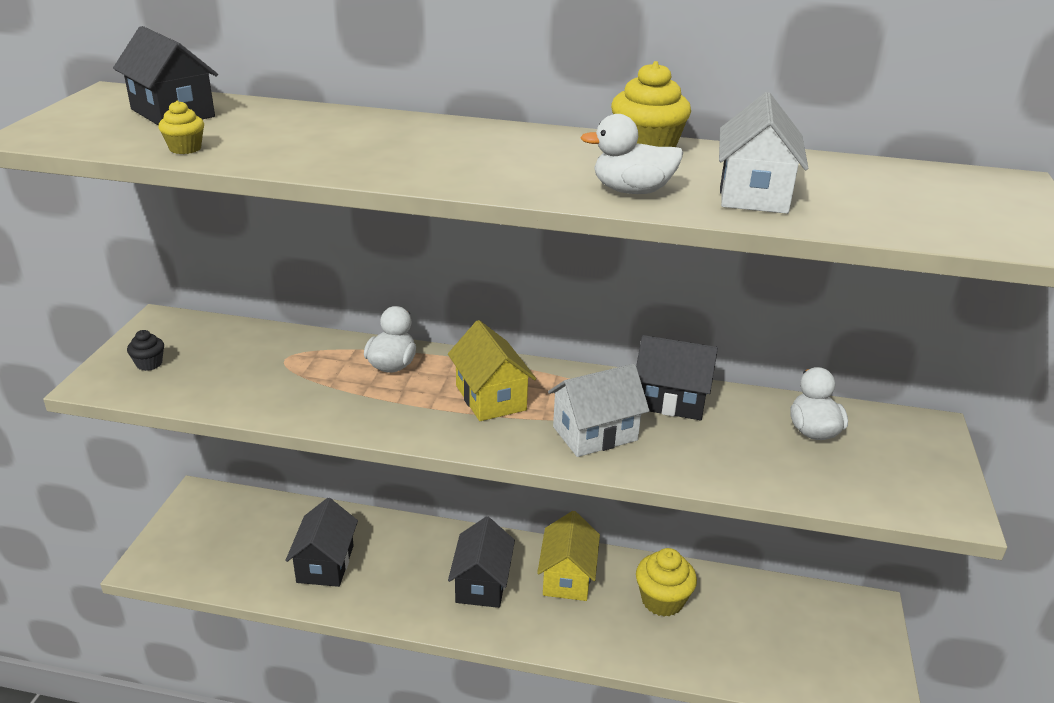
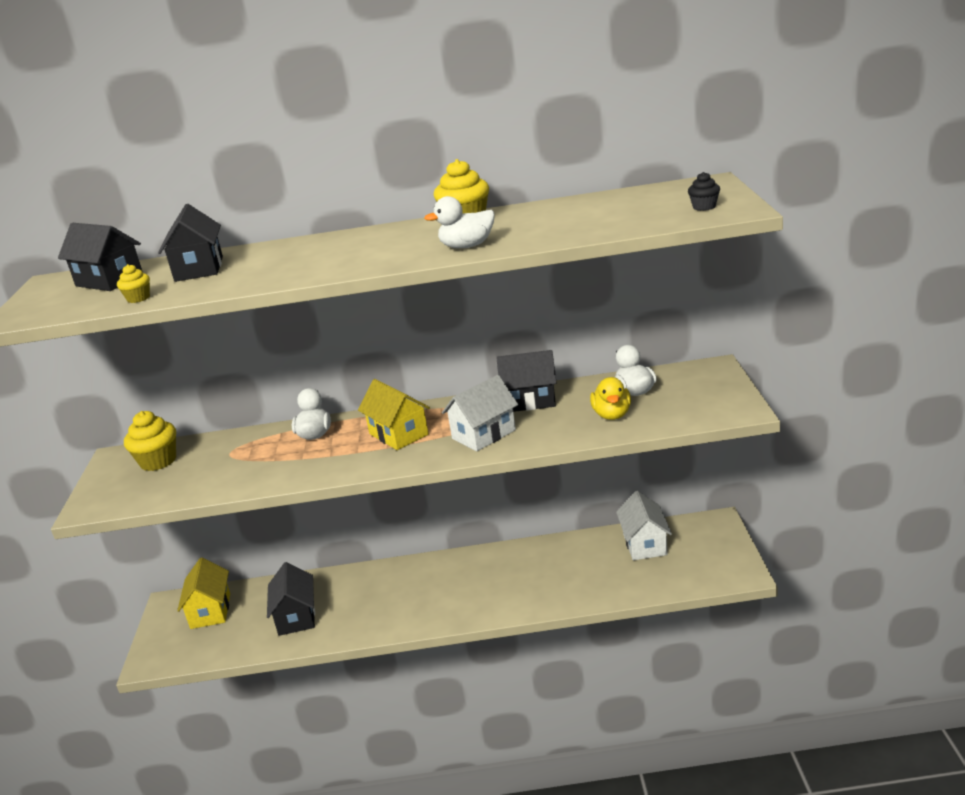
camera: 10 degrees left, 5 degrees down
(149, 364) = (123, 485): black cupcake -> black cupcake (704, 207)
(482, 583) = (425, 592): black house -> black house (199, 269)
(567, 577) = (489, 569): yellow house -> yellow house (210, 611)
(662, 600) = (565, 562): yellow cupcake -> yellow cupcake (158, 461)
(754, 194) = (547, 228): white house -> white house (645, 544)
(771, 458) = (612, 415): none -> yellow duck

